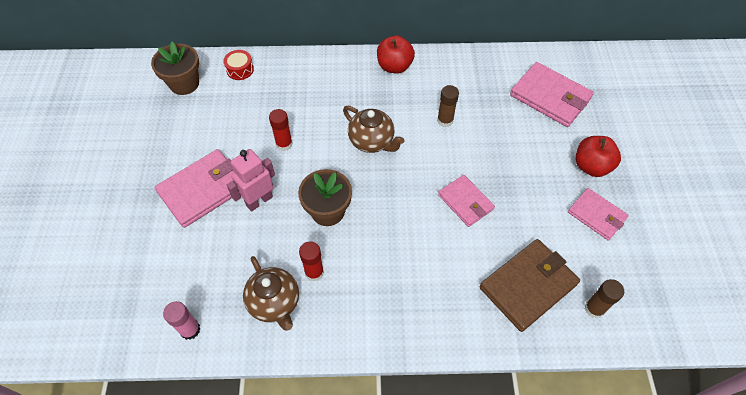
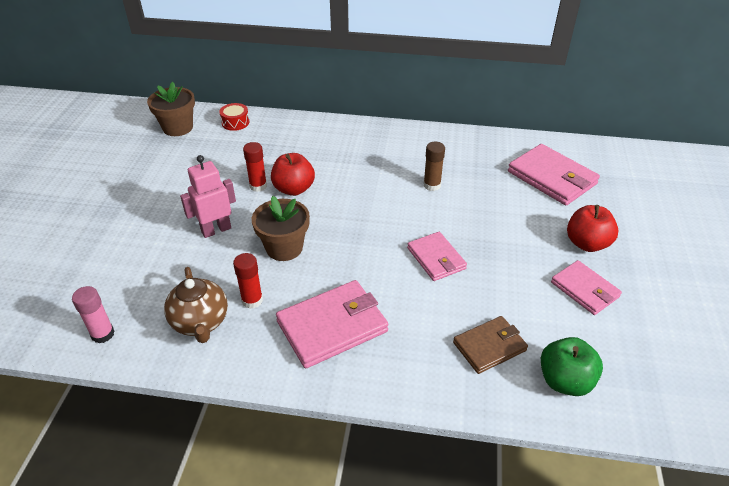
camera: 10 degrees right, 15 degrees down
(203, 190) = (163, 214): pink wallet -> pink wallet (332, 326)
(372, 141) = (349, 194): brown teapot -> none
(394, 66) = (391, 135): red apple -> red apple (294, 189)
(528, 286) = (489, 346): brown wallet -> brown wallet, size x0.63
(594, 309) = (565, 381): brown glue stick -> green apple

